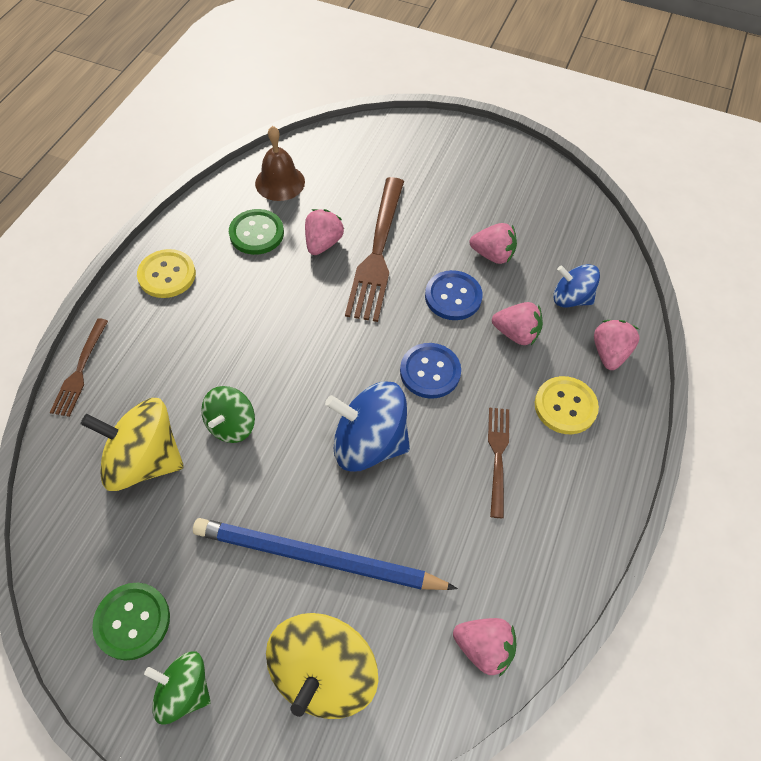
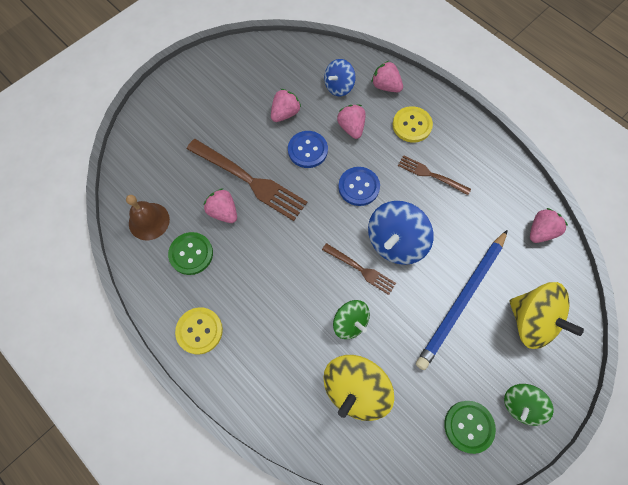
camera: 65 degrees left, 10 degrees up
(80, 371) = (261, 419): brown fork -> brown fork (361, 269)
(516, 333) = (351, 127): pink strawberry -> pink strawberry turned 60 degrees counterclockwise

